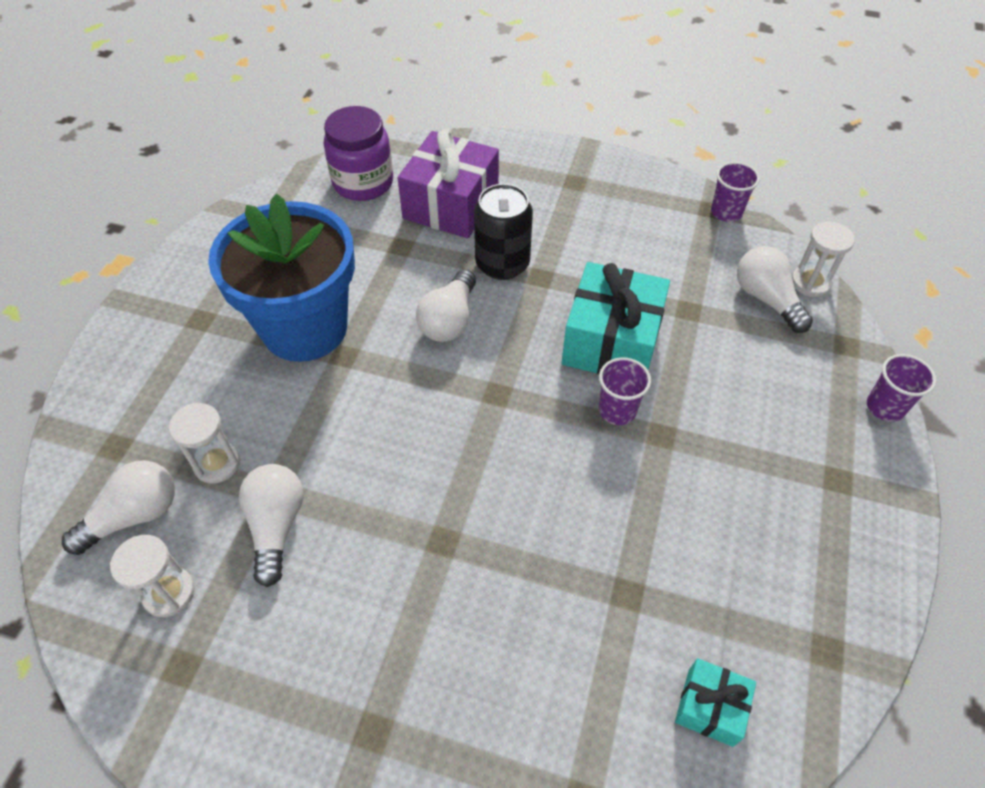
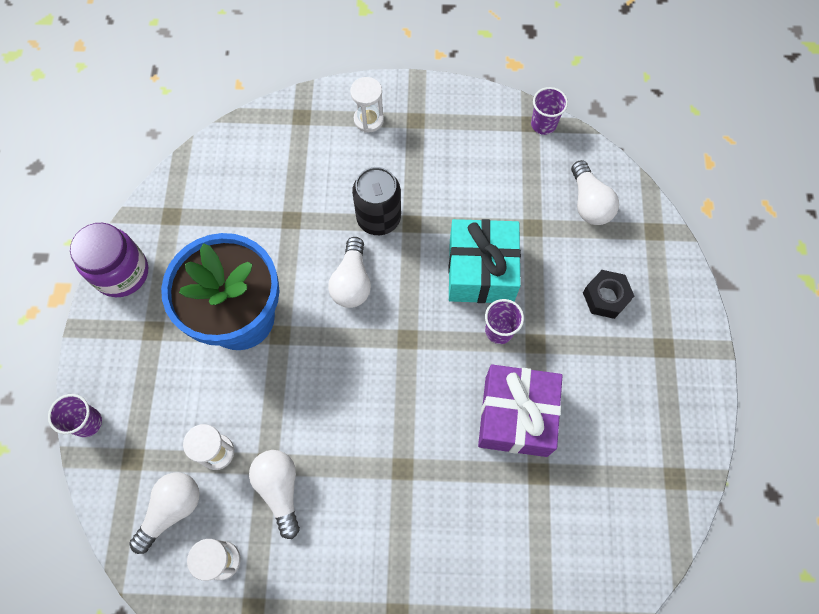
camera: 15 degrees left, 15 degrees up
(363, 183) = (238, 162): purple jar -> purple jar (122, 273)
(451, 204) = (319, 168): purple gift -> purple gift (516, 416)
(710, 707) = (608, 537): turquoise gift -> none
(766, 299) = (589, 203): white light bulb -> white light bulb turned 150 degrees counterclockwise
(767, 404) = (605, 297): none -> black nut
(810, 283) = (619, 179): white hourglass -> white hourglass (368, 120)
(885, 407) = (688, 279): purple cup -> purple cup (87, 422)

